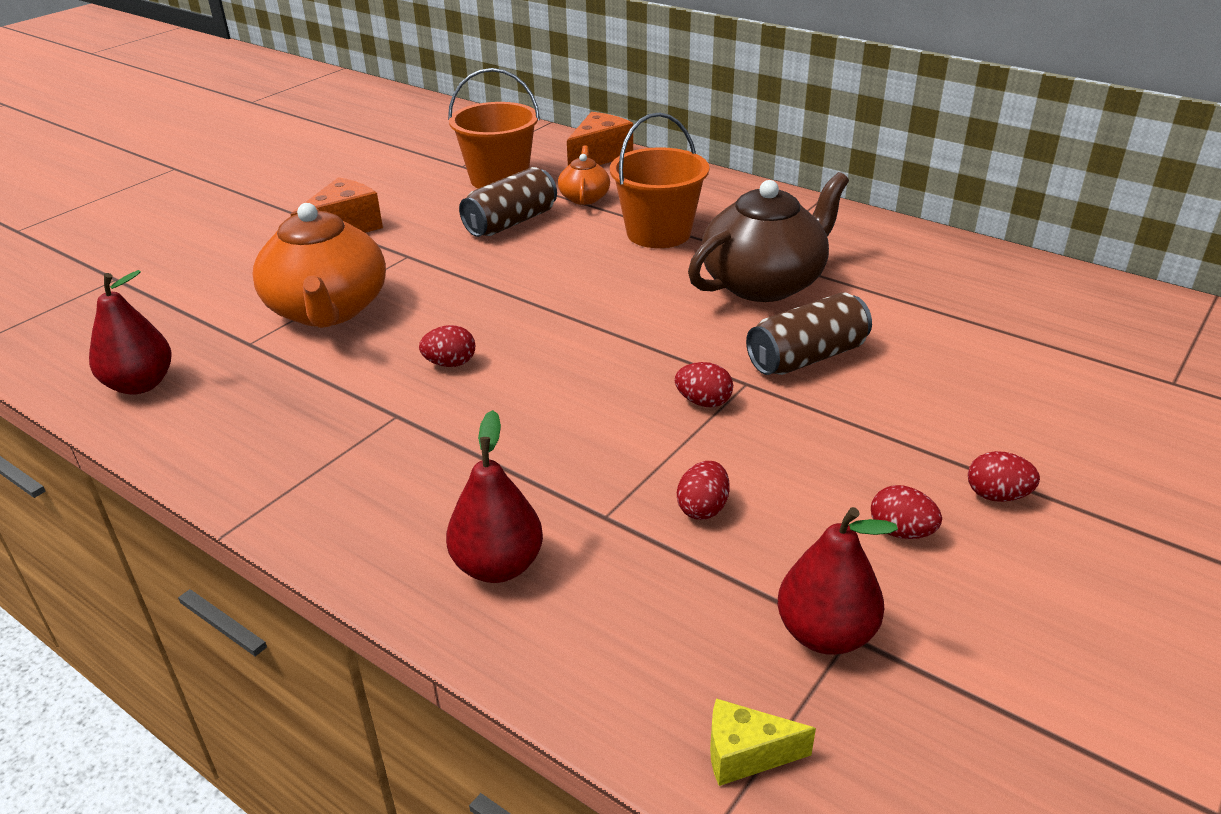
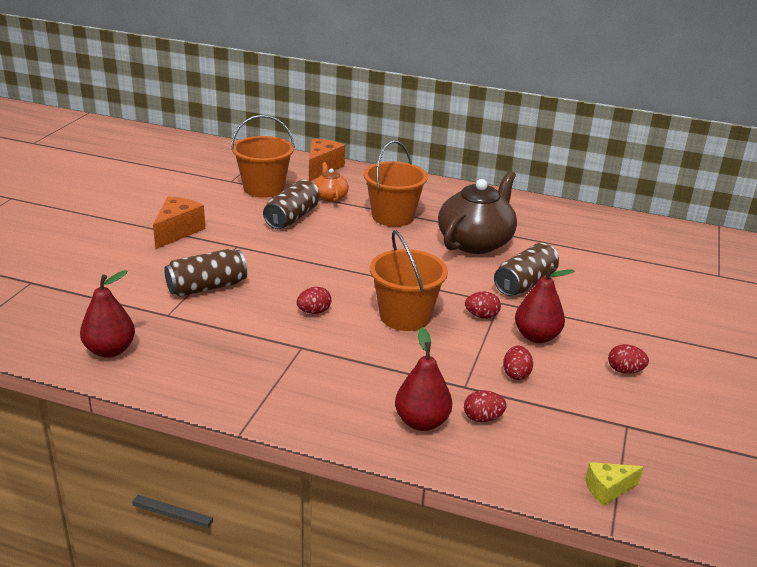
camera: 20 degrees left, 5 degrees down
(328, 310) = (207, 287): orange teapot -> brown can
(581, 387) = (405, 316): none -> orange bucket
(825, 634) = (615, 427): red pear -> red pear (536, 336)
(997, 496) = (662, 345): red egg -> red egg (482, 418)

